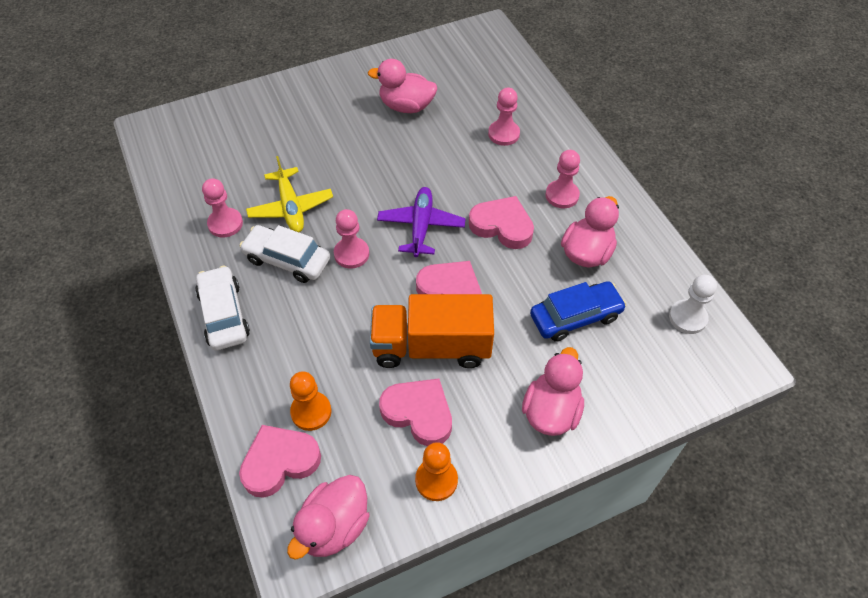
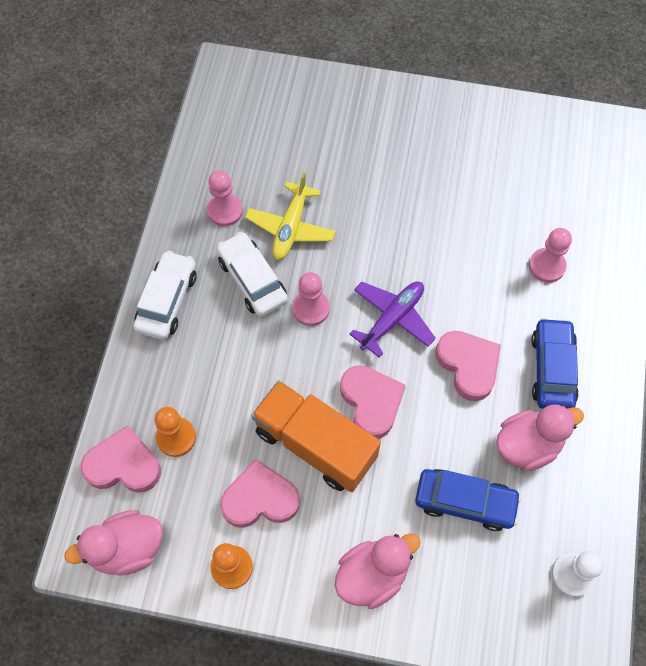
camera: 35 degrees right, 10 degrees up
(406, 106) = (473, 178): pink duck -> none
(418, 413) = (260, 498): pink heart -> pink heart turned 75 degrees counterclockwise
(562, 195) = (552, 369): pink pawn -> blue car

